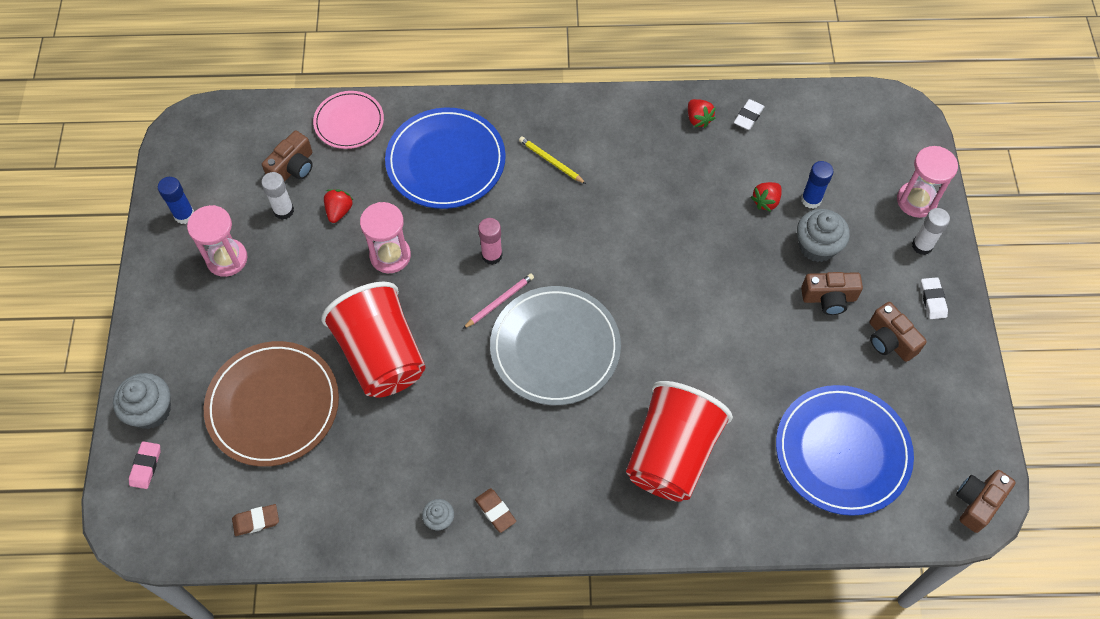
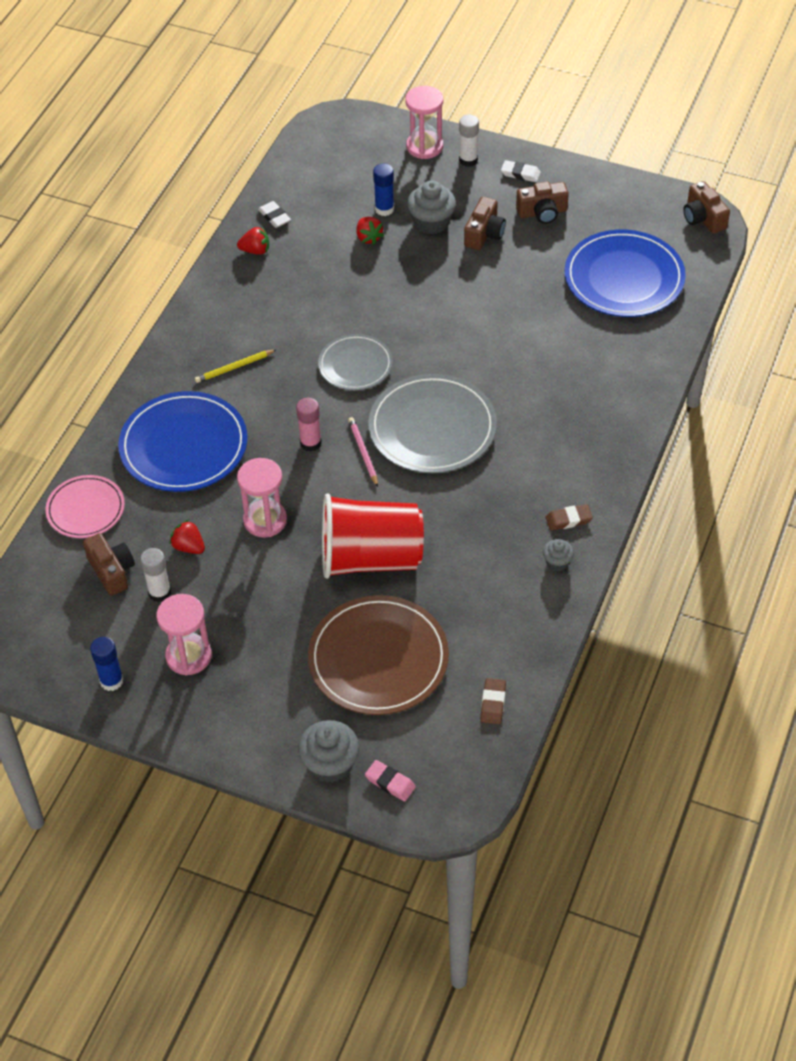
camera: 65 degrees left, 10 degrees down
(601, 254) = (355, 365): none -> grey plate
(672, 454) = (574, 383): red cup -> none

